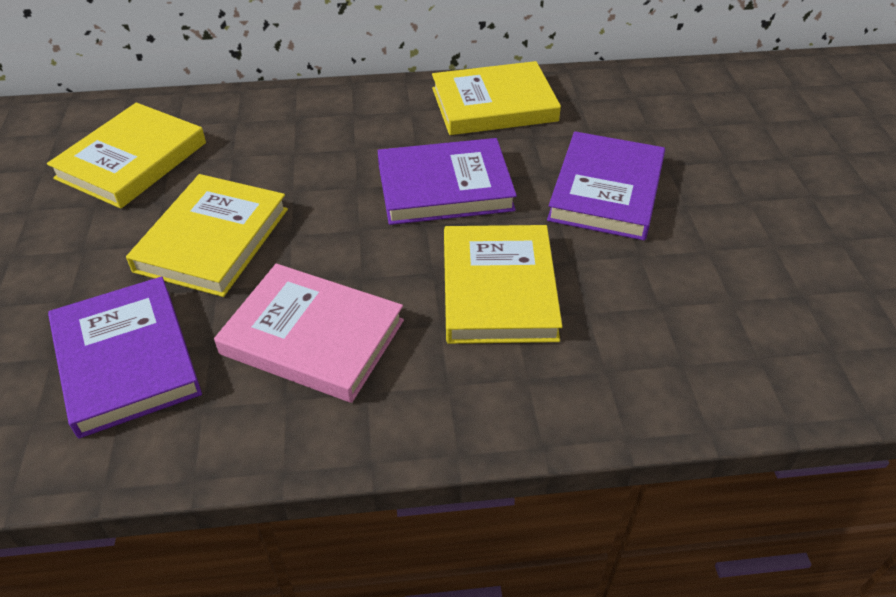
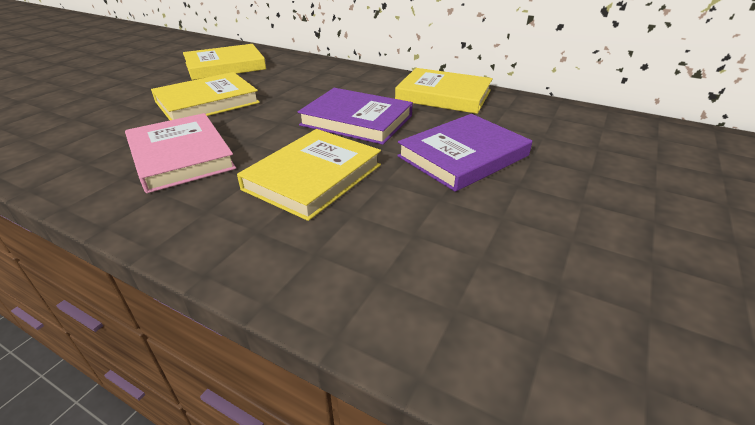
camera: 35 degrees right, 10 degrees down
(126, 359) = (94, 131): purple book -> none

